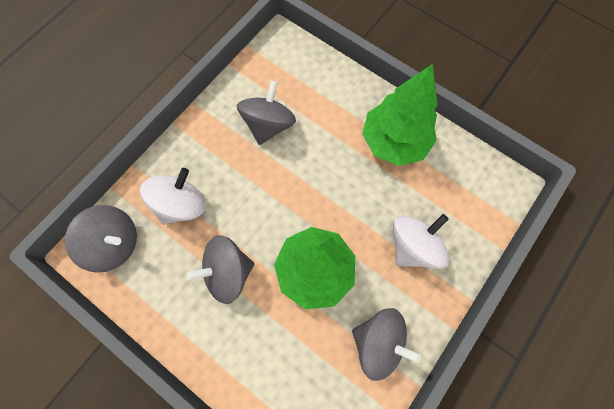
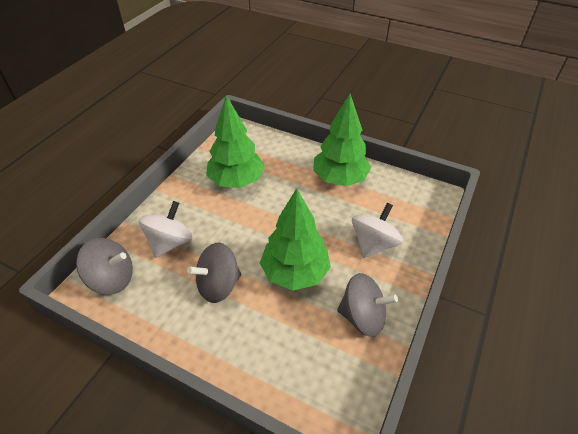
camera: 10 degrees left, 25 degrees down
(268, 125) = (236, 181): grey spinning top -> green tree

